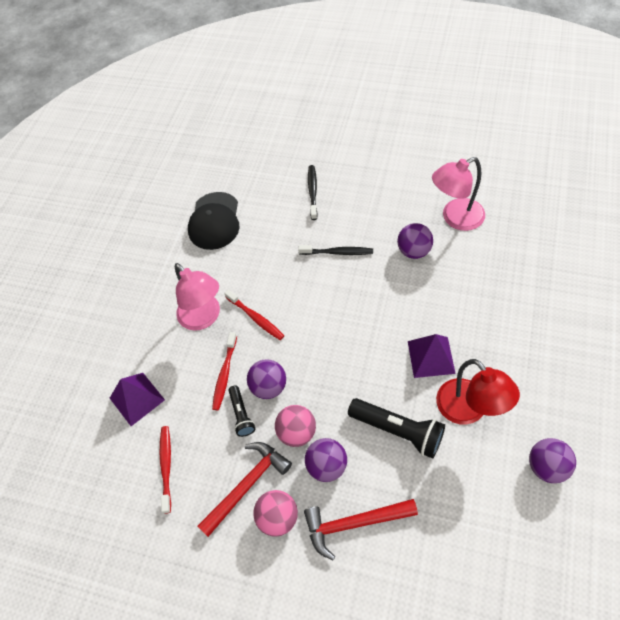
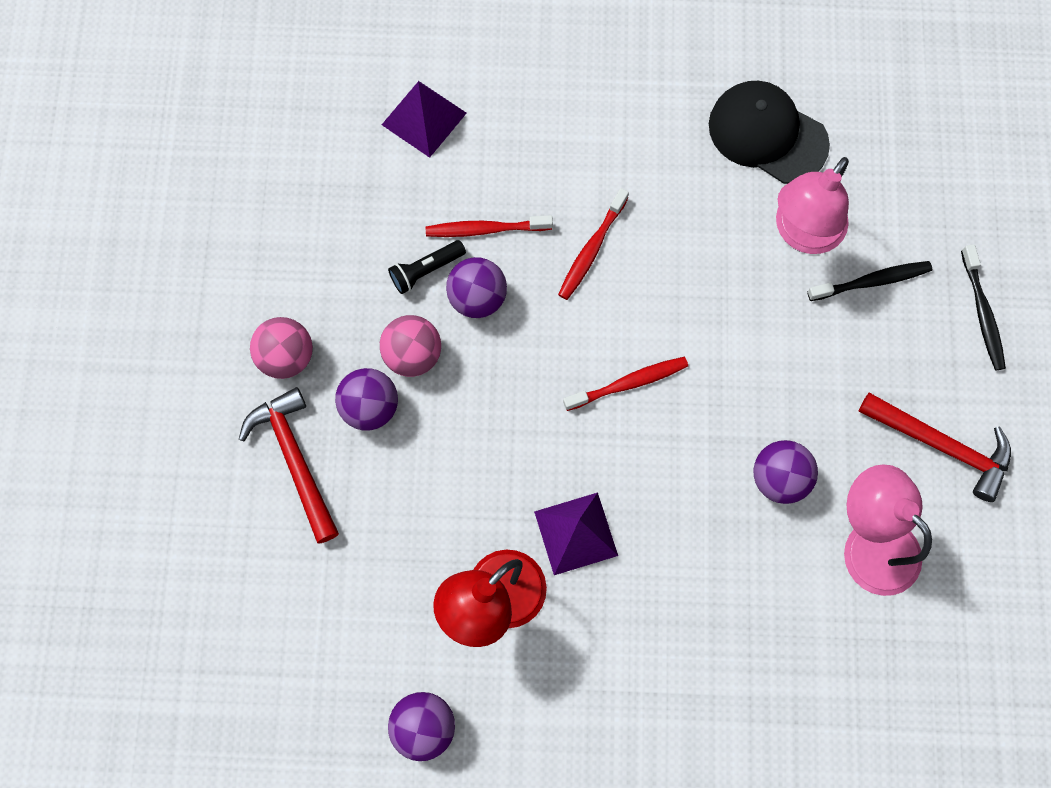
camera: 70 degrees right, 15 degrees up
(166, 466) = (331, 190): red toothbrush -> red toothbrush (628, 383)
(204, 318) = (576, 172): pink lamp -> pink lamp (802, 233)
(214, 221) = (767, 134): black cap -> black cap turned 45 degrees clockwise
(247, 485) = (324, 305): red hammer -> red hammer (941, 446)
(338, 252) = (747, 351): black toothbrush -> black toothbrush (982, 313)
(398, 431) = (441, 500): black flashlight -> none

